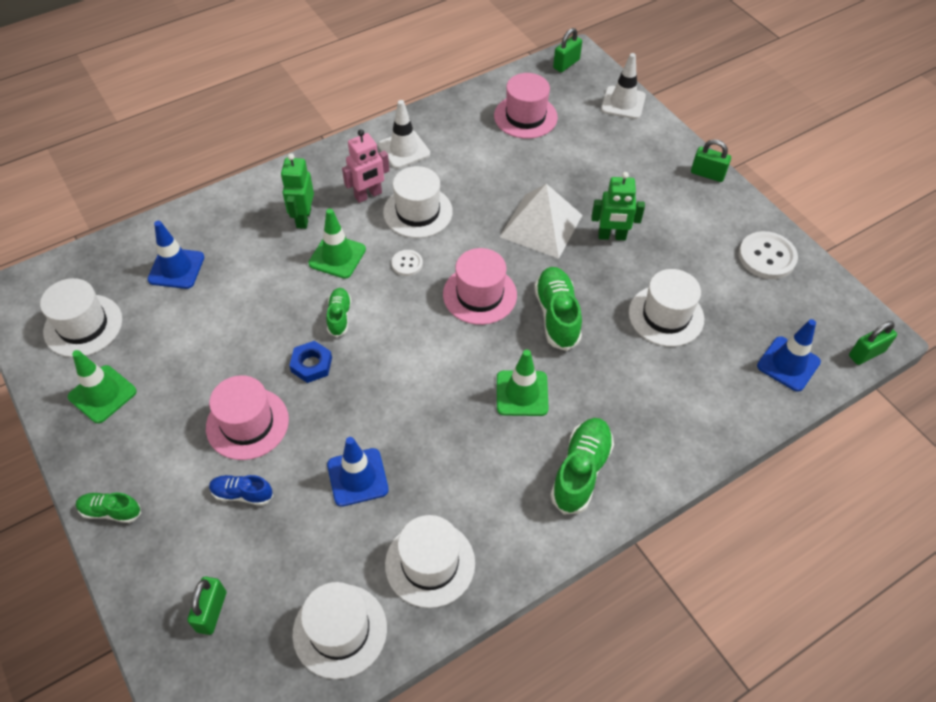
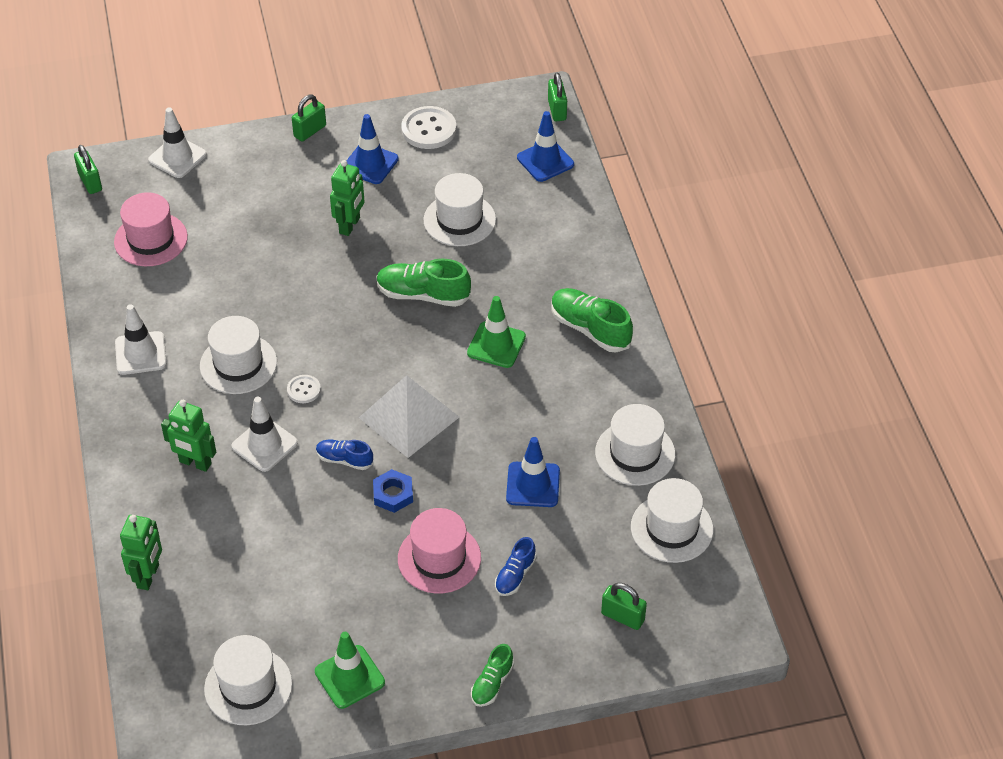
camera: 70 degrees left, 5 degrees down
(176, 268) = (208, 590): blue traffic cone -> blue traffic cone (370, 164)
(182, 227) = (148, 576): none -> green robot
(337, 256) = (264, 445): green traffic cone -> white traffic cone
(339, 316) = (344, 460): green shoe -> blue shoe
(368, 195) = (192, 400): pink robot -> none
(479, 295) = (371, 344): pink hat -> none
(541, 225) = (309, 273): white pyramid -> white pyramid (408, 417)

